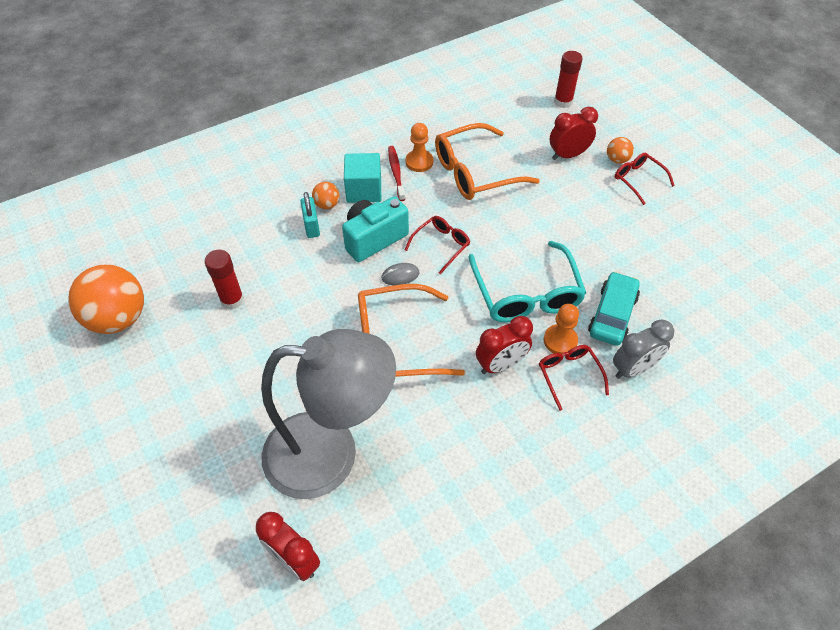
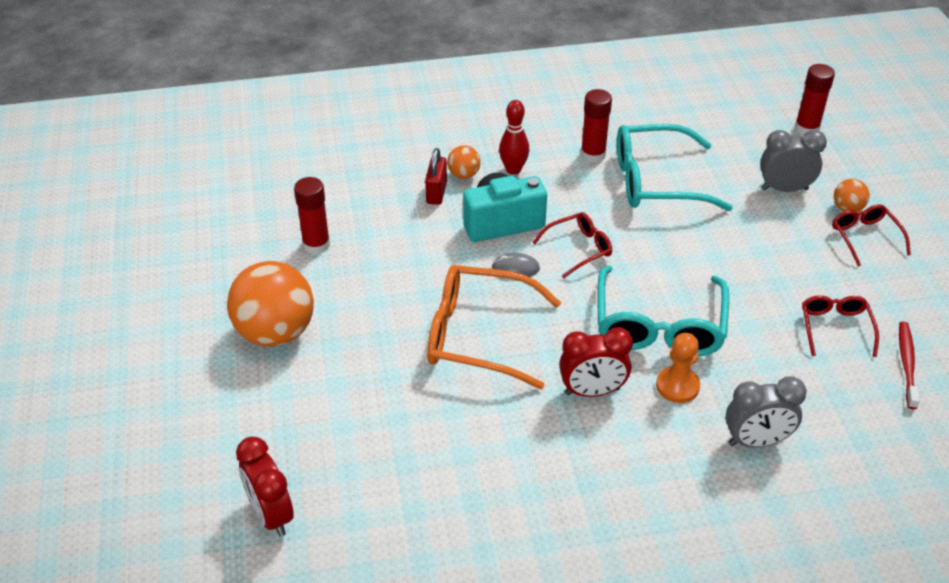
camera: 20 degrees right, 10 degrees down
(119, 318) = (190, 232): orange ball -> orange ball (275, 332)
(311, 226) = (436, 193): turquoise padlock -> red padlock
(330, 454) = (355, 425): grey lamp -> none
(364, 190) = (513, 169): turquoise cube -> red bowling pin
(396, 173) = (560, 160): red toothbrush -> red toothbrush (907, 364)
(419, 162) = (593, 155): orange pawn -> red glue stick
(475, 172) = (657, 181): orange glasses -> turquoise glasses
(568, 155) = (784, 189): red clock -> grey clock
(569, 375) = (671, 426): red glasses -> red glasses (835, 328)
(612, 315) = (757, 376): turquoise car -> none

